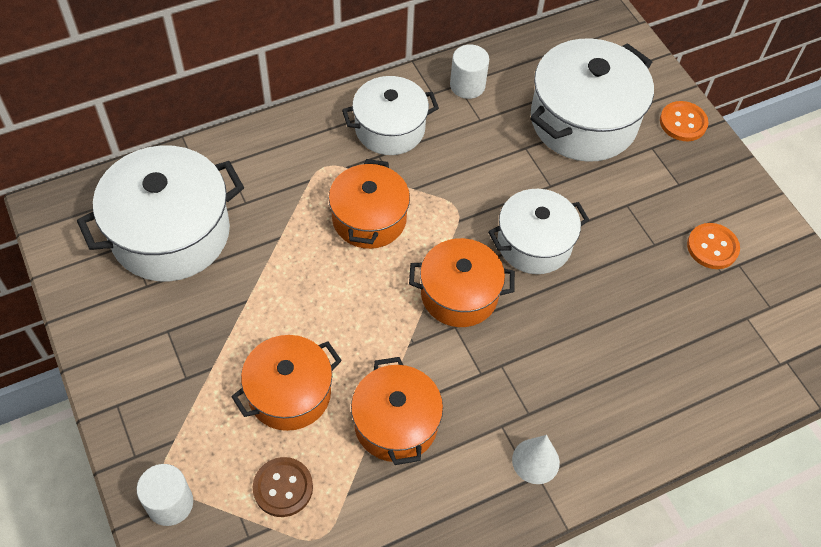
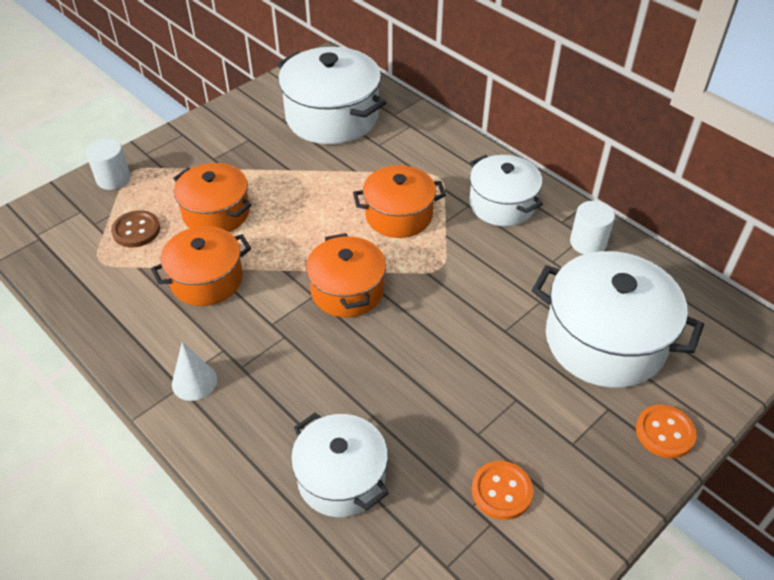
camera: 75 degrees right, 10 degrees down
(534, 243) = (428, 332): white pot -> white pot (341, 478)

